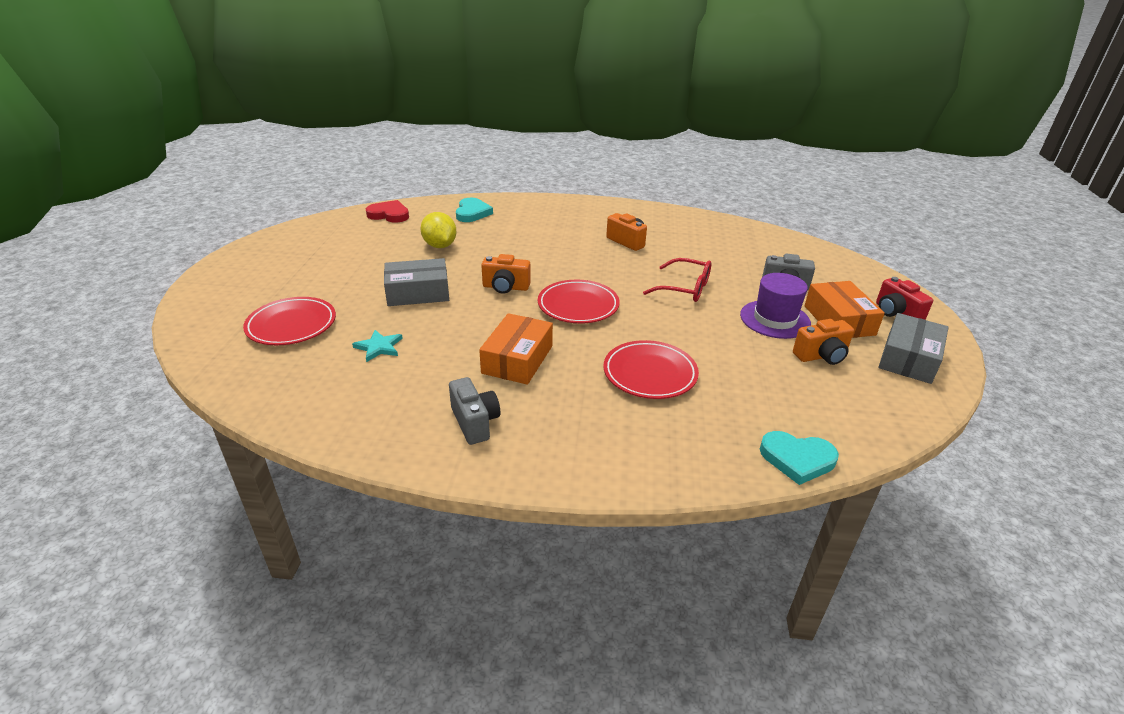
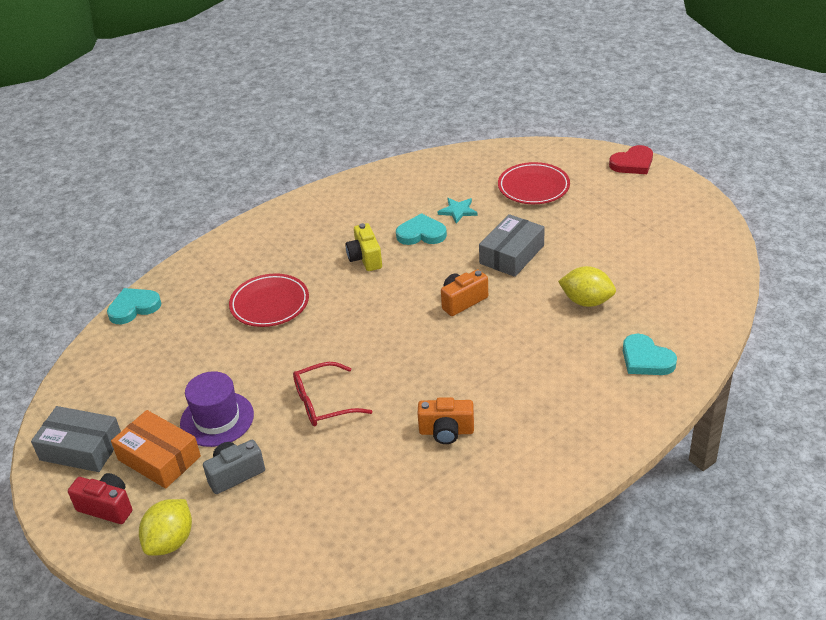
camera: 140 degrees right, 5 degrees up
(389, 214) = (701, 301): red heart -> red heart (632, 163)
(441, 349) = (421, 234): none -> turquoise heart
(475, 422) = (334, 215): grey camera -> none
(517, 359) = (365, 258): orange box -> yellow camera
(578, 306) = (385, 323): red plate -> none
(821, 356) = (156, 402): orange camera -> none
(853, 279) = (170, 541): none -> yellow lemon
(908, 358) = (81, 448): grey box -> grey box turned 60 degrees counterclockwise

